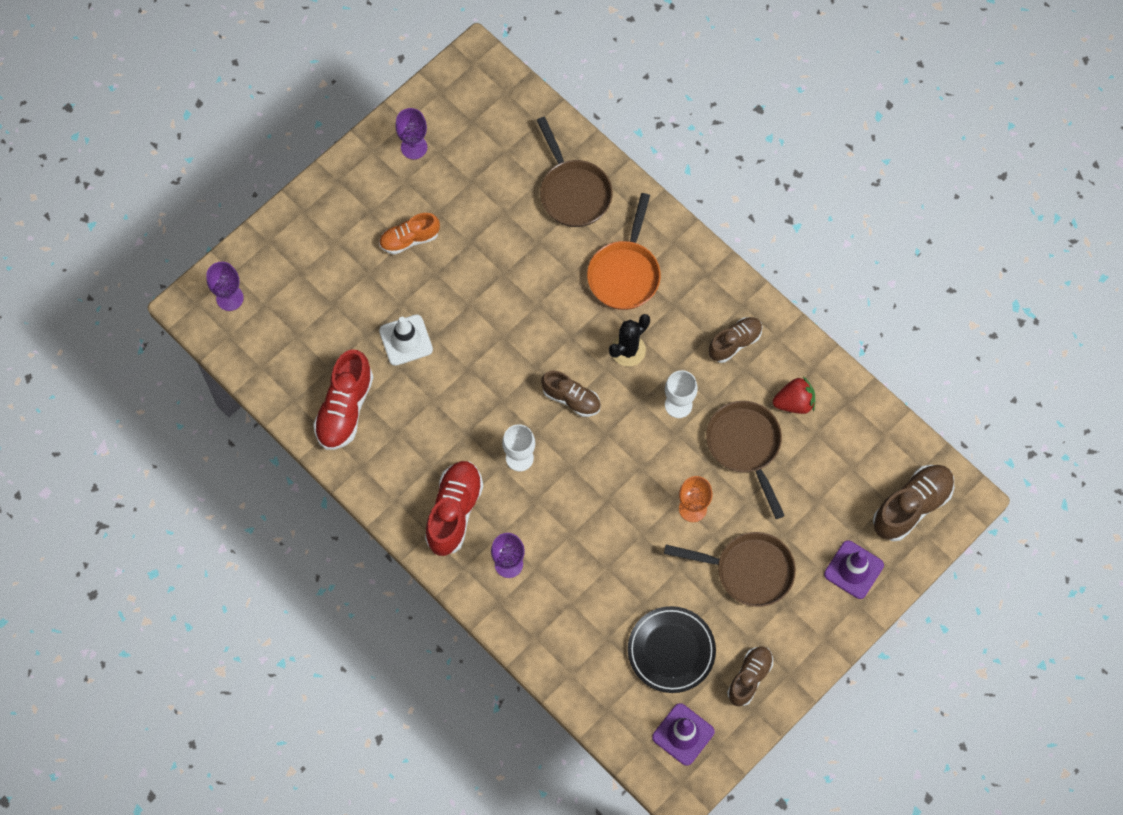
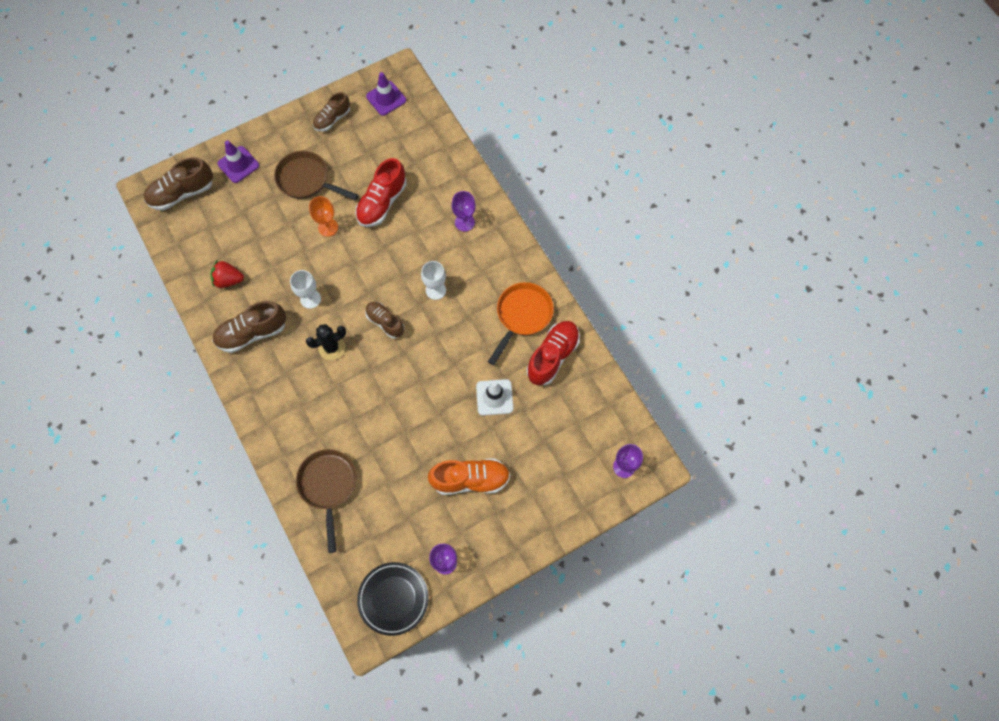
camera: 165 degrees left, 0 degrees up
(409, 239) = (470, 479): orange shoe -> orange shoe, size x1.54
(454, 512) = (492, 265): red shoe -> red shoe (382, 203)
(625, 273) = (312, 407): orange pan -> orange pan (522, 316)
(671, 651) = (375, 145): black plate -> black plate (393, 599)
(734, 343) = (252, 333): brown shoe -> brown shoe, size x1.54
(745, 446) = (275, 259): brown pan -> none

